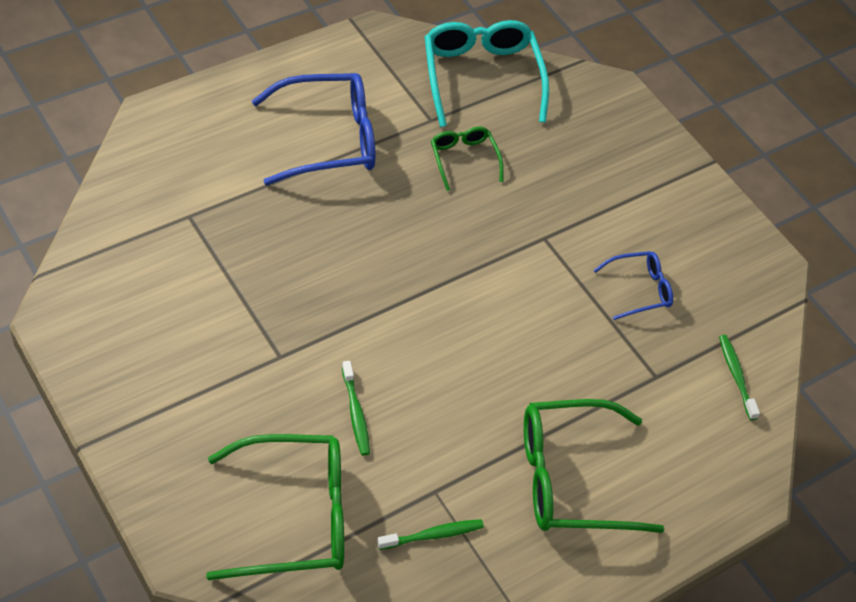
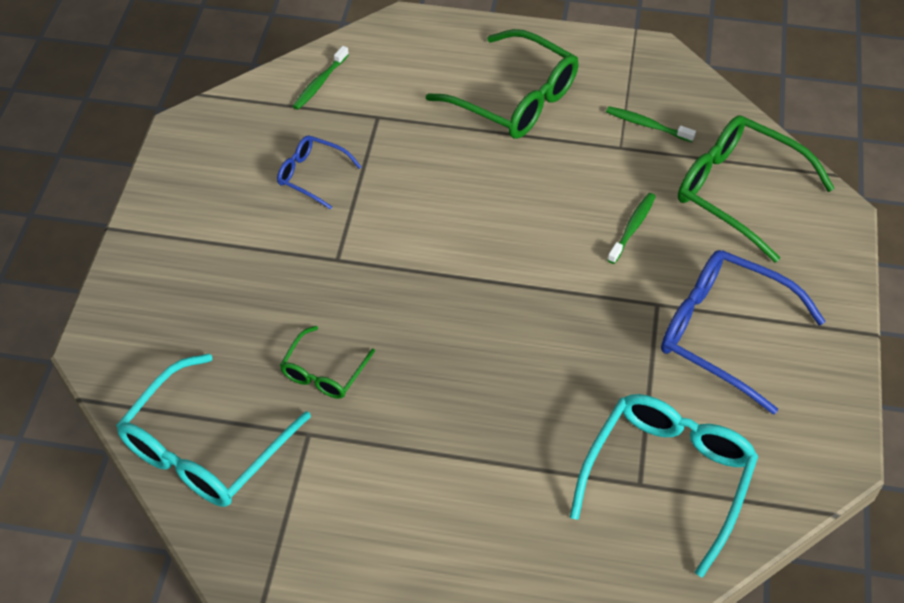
camera: 130 degrees left, 0 degrees up
(173, 230) = (667, 478): none -> turquoise glasses
(327, 139) = (432, 480): blue glasses -> blue glasses (724, 333)

